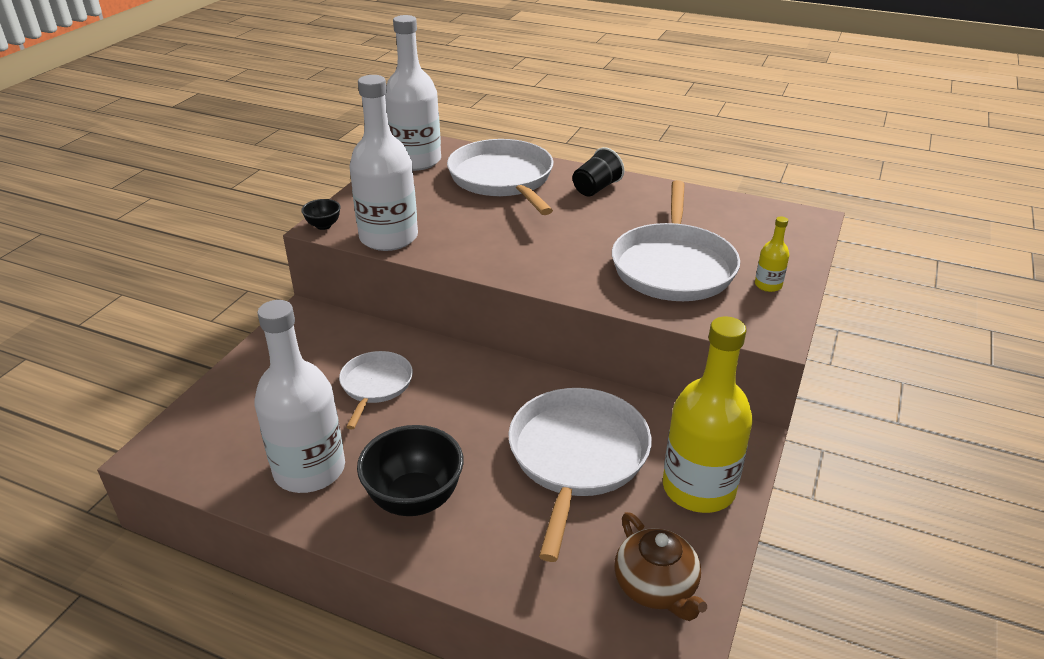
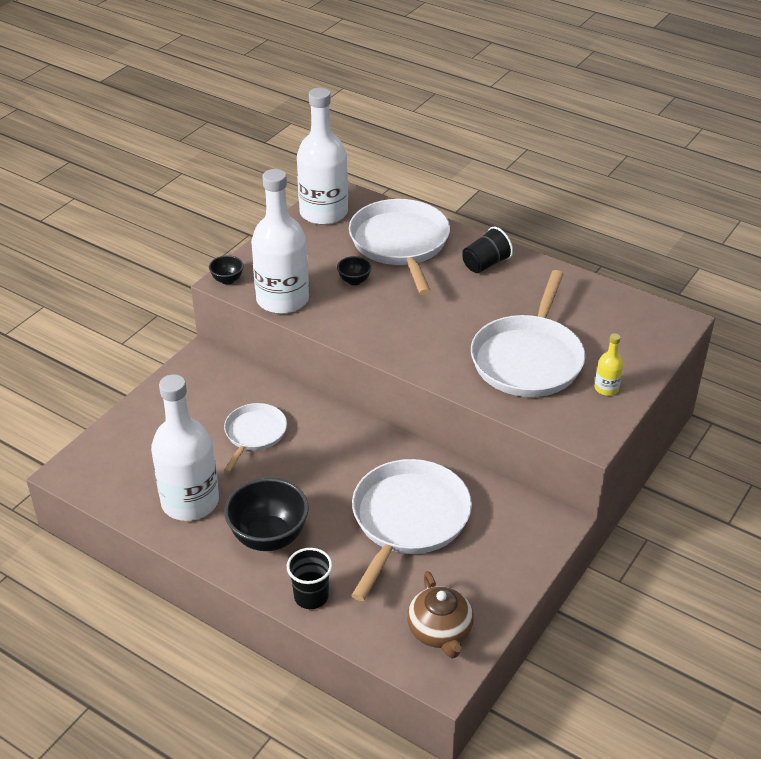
camera: 10 degrees right, 5 degrees up
(463, 214) = (354, 281): none -> black bowl
(483, 566) = (311, 597): none -> black cup
(698, 488) = (500, 559): yellow bottle -> none

